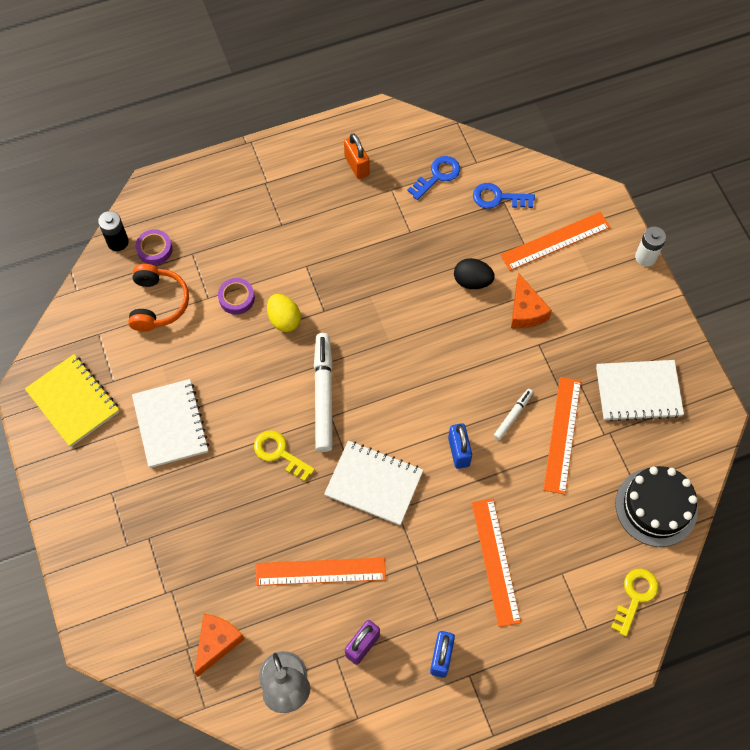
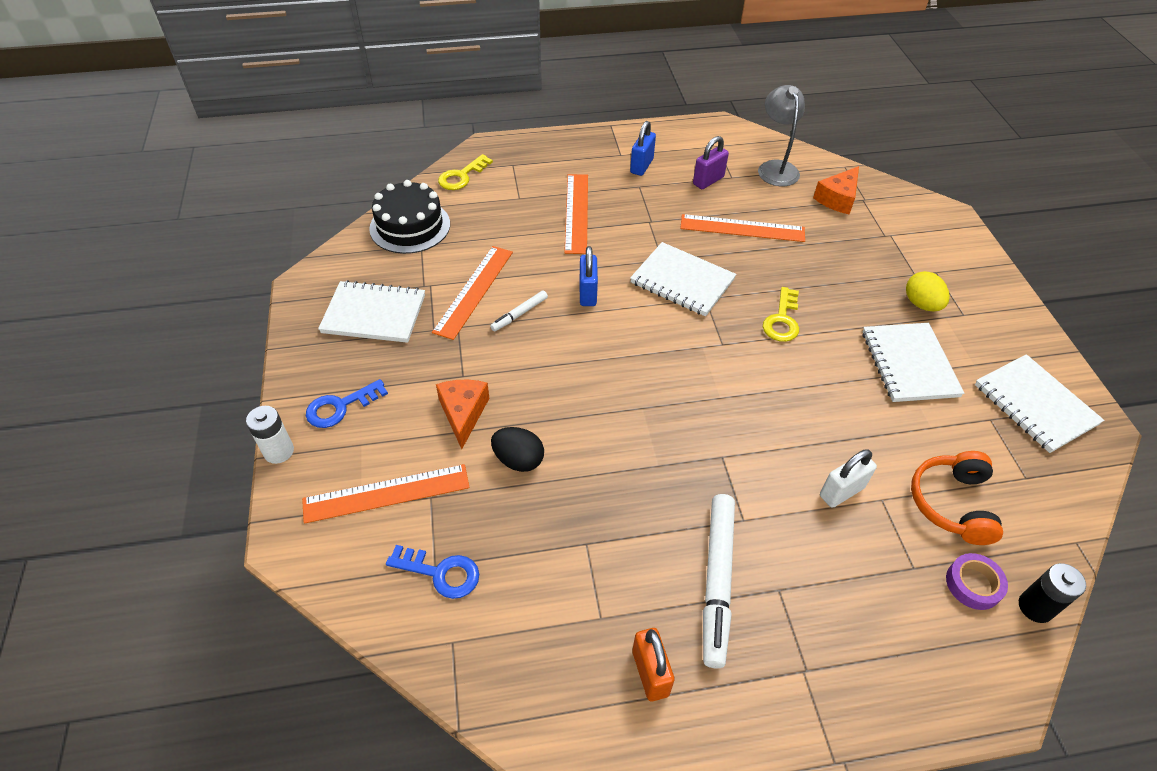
camera: 170 degrees left, 15 degrees down
(73, 401) = (1034, 405): yellow notebook -> white notebook
(236, 298) = (841, 492): purple tape -> white padlock
(279, 453) = (782, 320): yellow key -> yellow key turned 60 degrees clockwise
(284, 319) = (775, 454): yellow egg -> yellow egg (921, 304)
(323, 395) = (729, 365): white marker -> white marker (717, 581)
(438, 175) = (521, 629): blue key -> blue key (340, 407)

